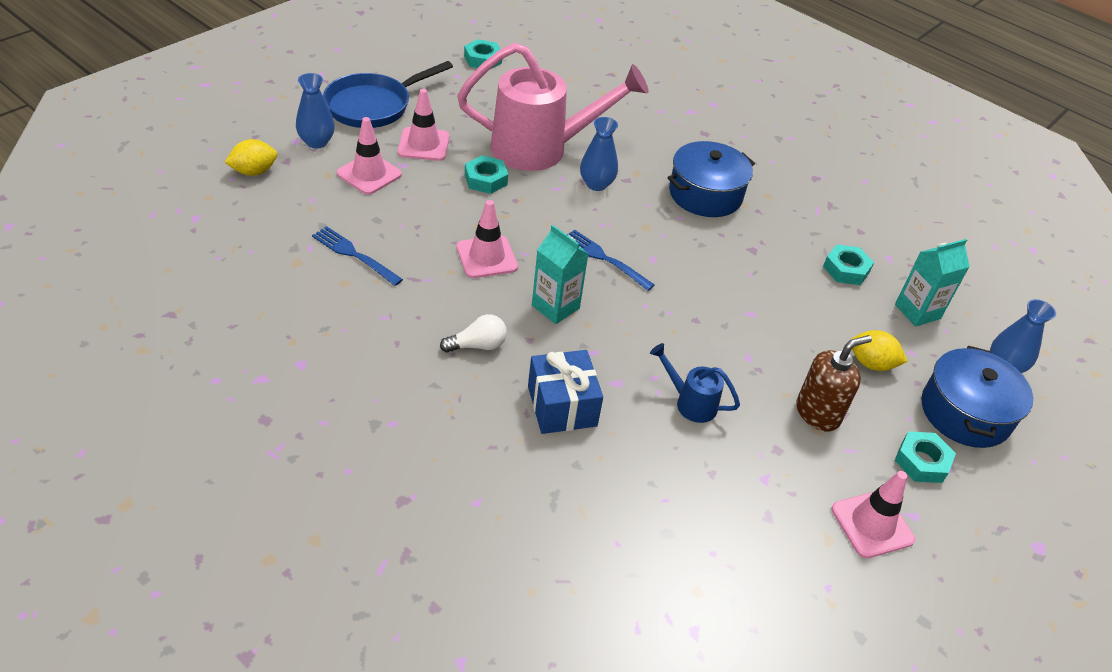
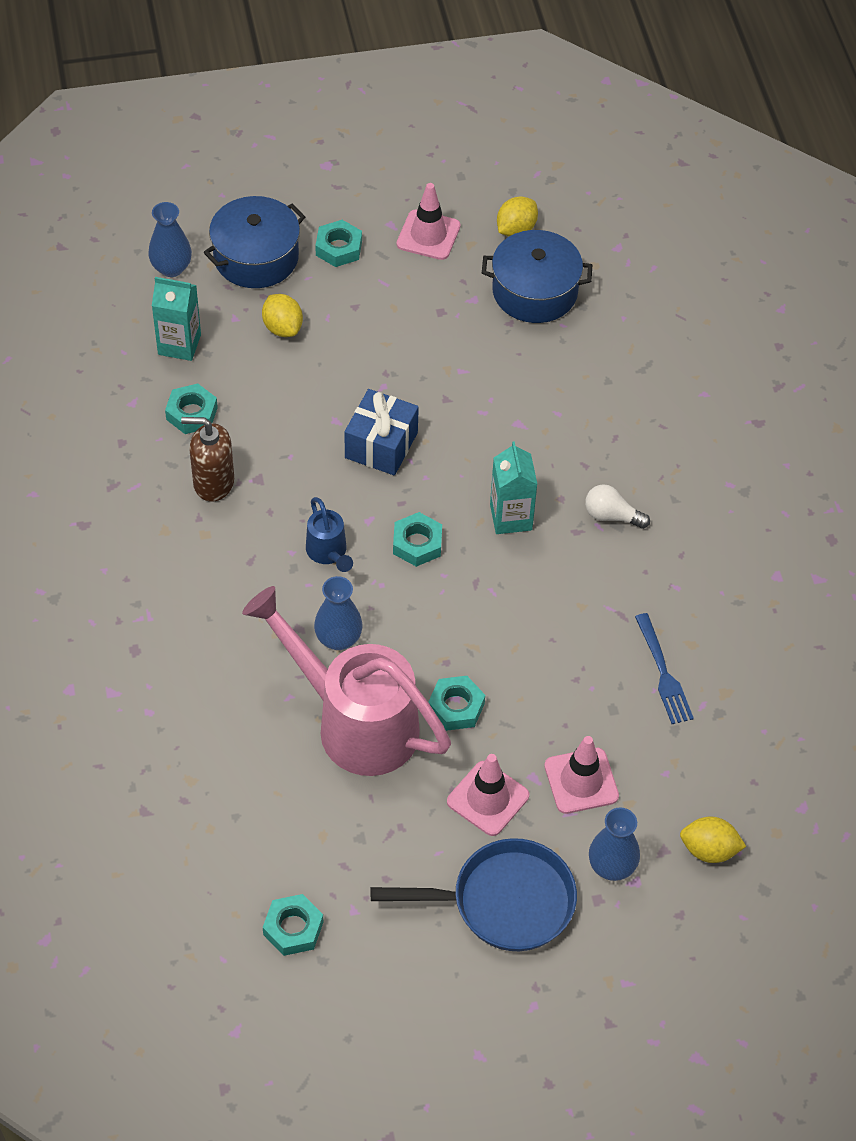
camera: 140 degrees left, 10 degrees up
(486, 257) = (533, 604): pink traffic cone -> none
(562, 406) = (581, 428): blue gift -> blue gift (381, 445)
(604, 259) = (417, 543): blue fork -> turquoise nut
(690, 402) = (473, 377): blue watering can -> blue watering can (328, 553)
(705, 194) = (232, 565): blue pot -> blue pot (535, 291)
(808, 585) = (516, 229): none -> yellow lemon
(818, 413) = (377, 318): brown soap dispenser -> brown soap dispenser (213, 482)

